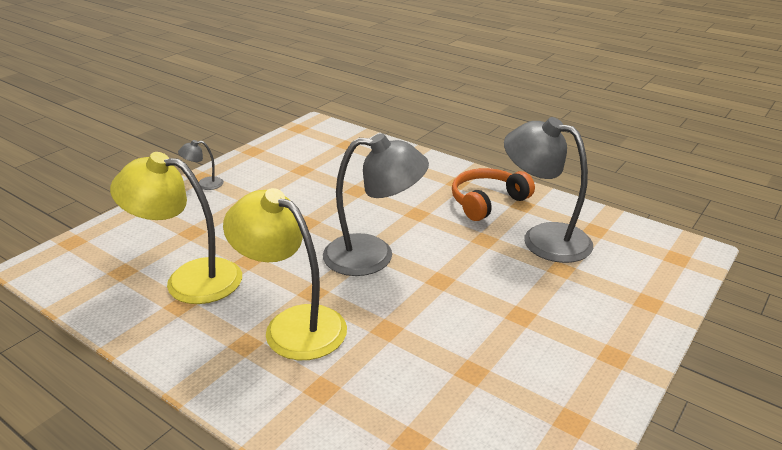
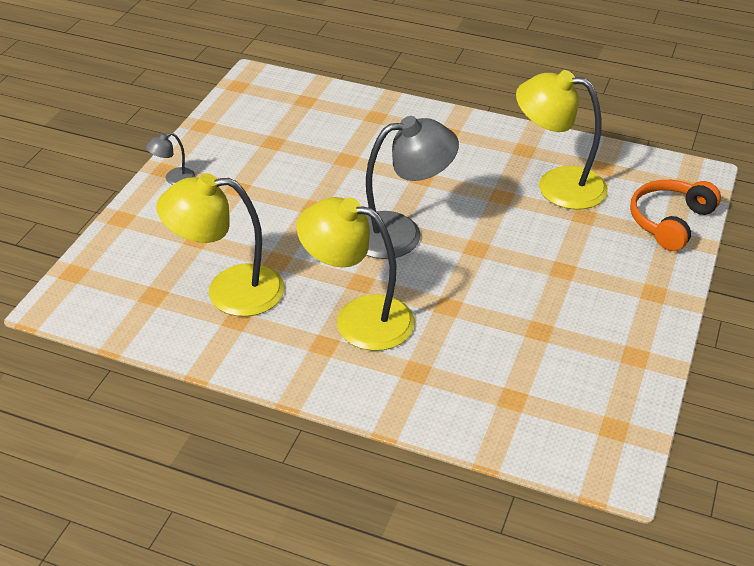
camera: 15 degrees left, 10 degrees up
(487, 202) = (488, 152): orange headphones -> orange headphones (669, 221)
(543, 238) = (557, 185): grey lamp -> yellow lamp

